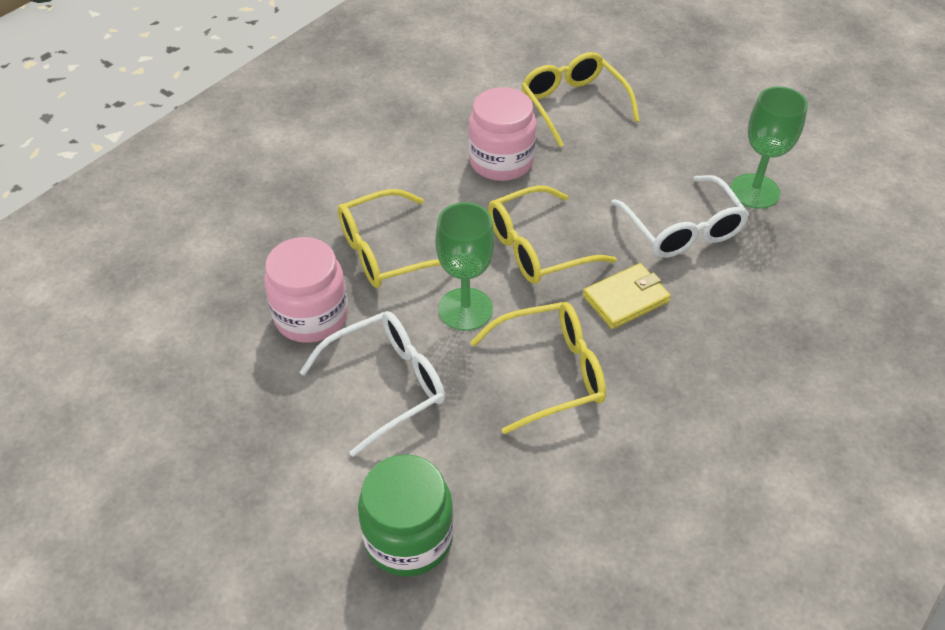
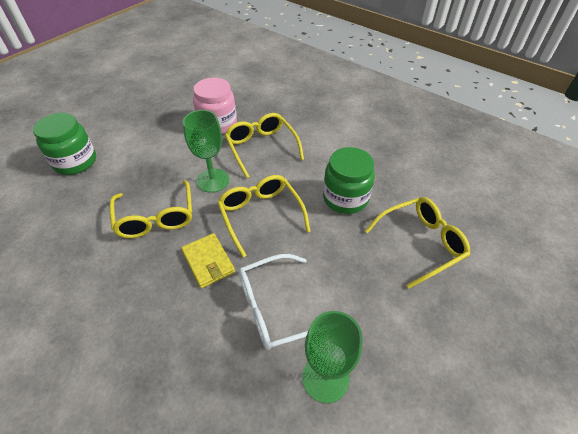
camera: 90 degrees right, 0 degrees up
(387, 384) = (167, 151): white glasses -> none
(501, 161) = (345, 198): pink jar -> green jar

